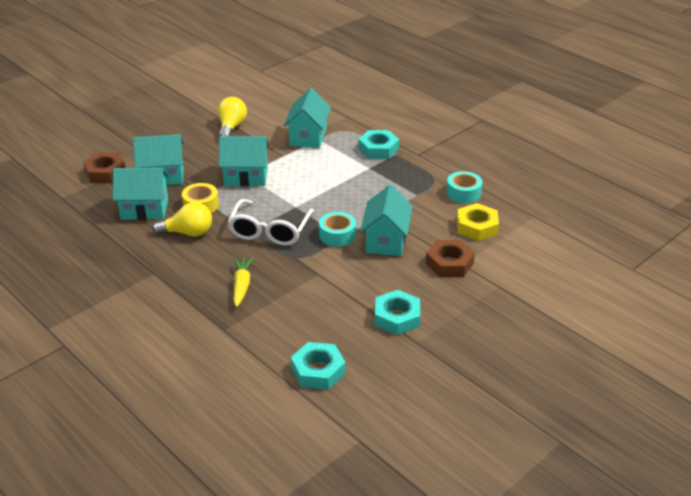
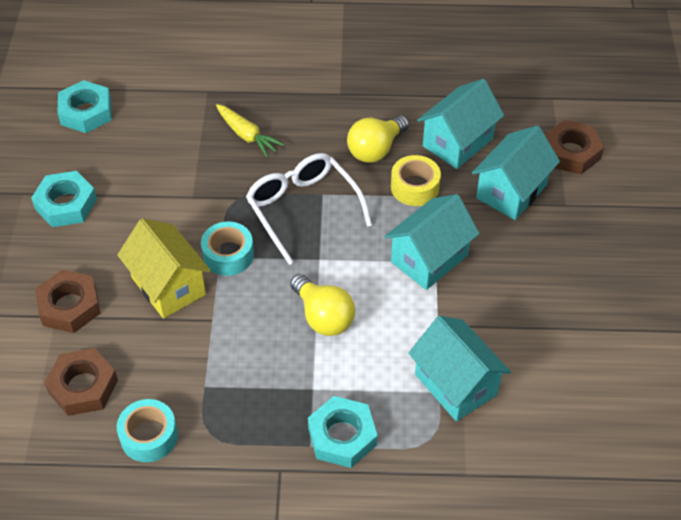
camera: 135 degrees right, 15 degrees up
(231, 127) = (567, 323): yellow light bulb -> yellow light bulb (323, 317)
(386, 241) = (168, 286): turquoise house -> yellow house
(477, 227) = (83, 386): yellow nut -> brown nut

